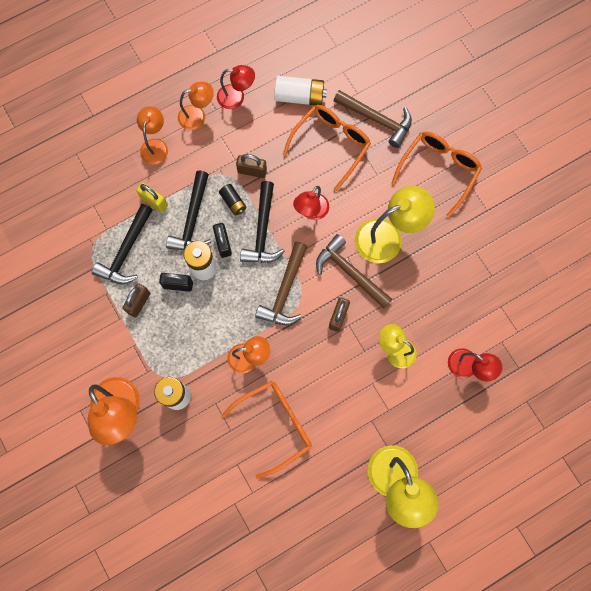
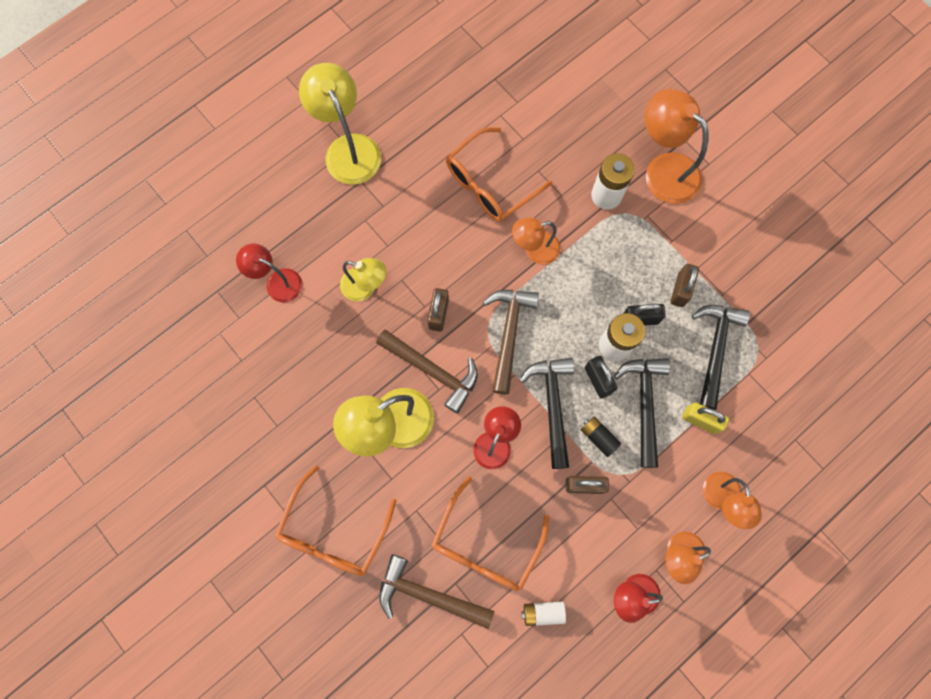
camera: 170 degrees right, 0 degrees up
(299, 97) = (542, 612): white battery -> white battery, size x0.59

